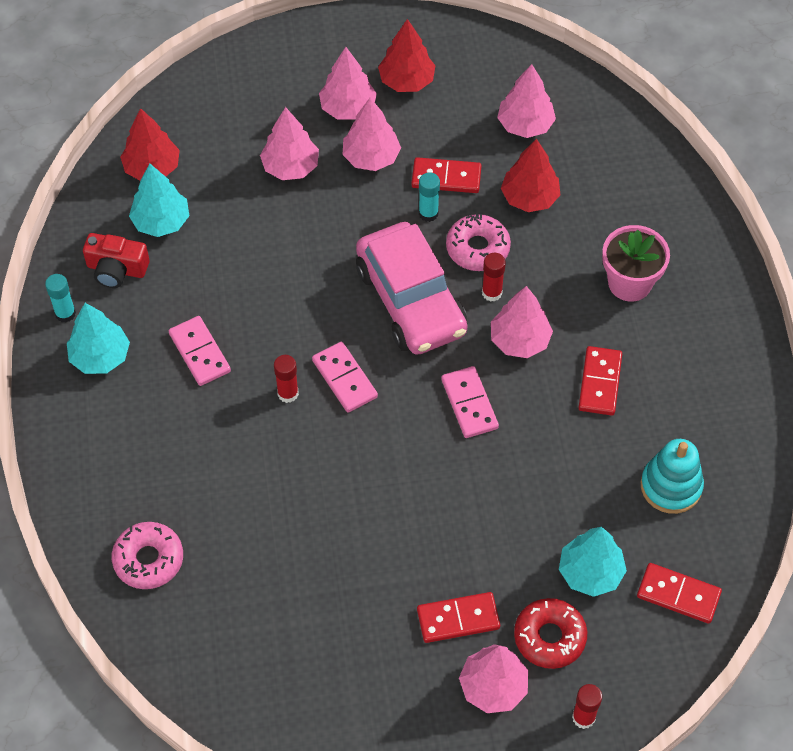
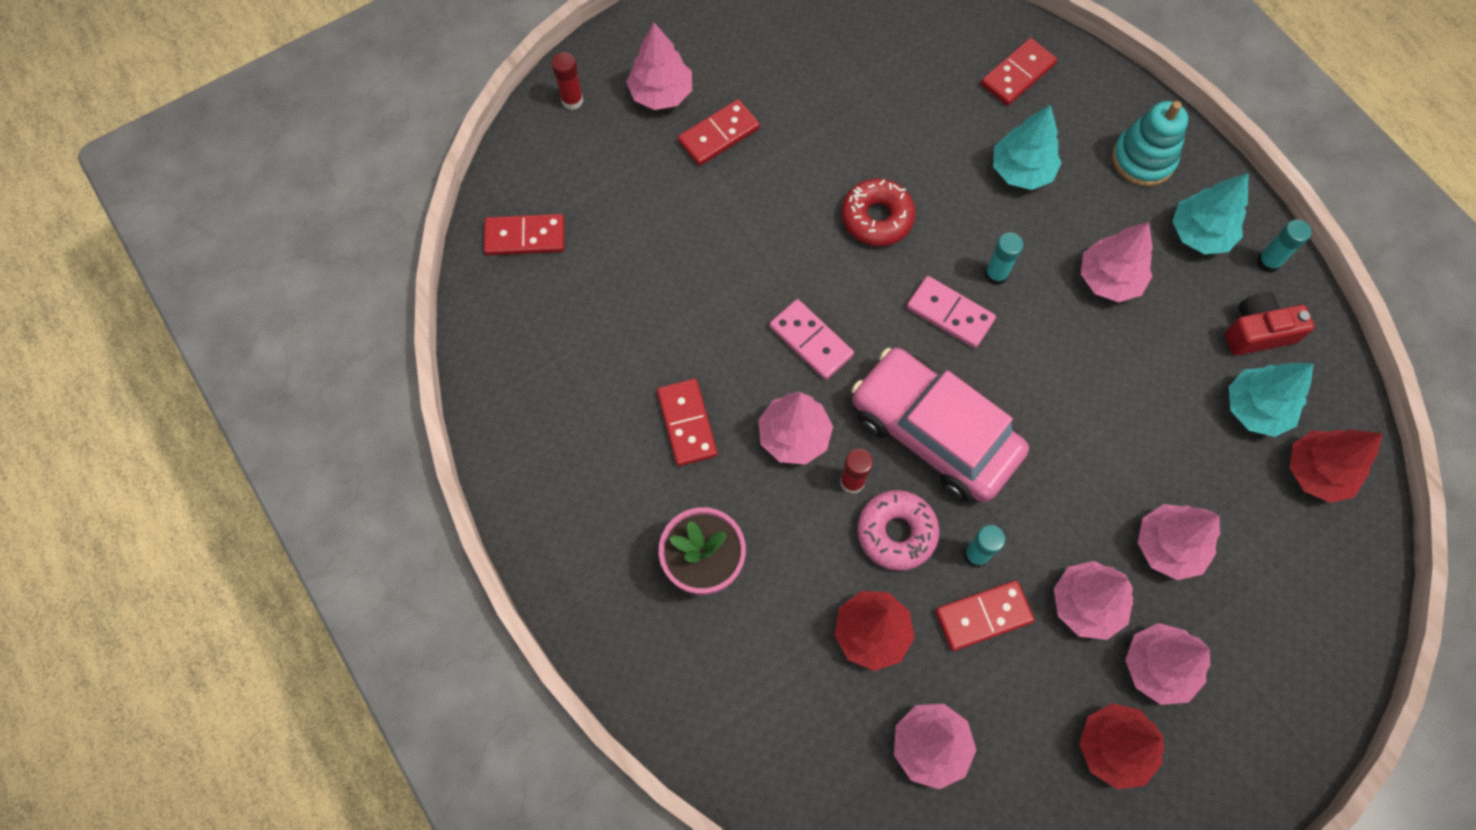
camera: 155 degrees right, 10 degrees up
(148, 559) = (1017, 74): pink donut -> red domino
(199, 353) = (1109, 279): pink domino -> pink tree
(288, 393) = (995, 274): red glue stick -> turquoise glue stick
(549, 637) = (630, 152): red donut -> red donut (877, 218)
(590, 572) = (616, 223): turquoise tree -> turquoise tree (1021, 170)
(671, 486) = (569, 340): turquoise stacking toy -> turquoise stacking toy (1143, 159)

